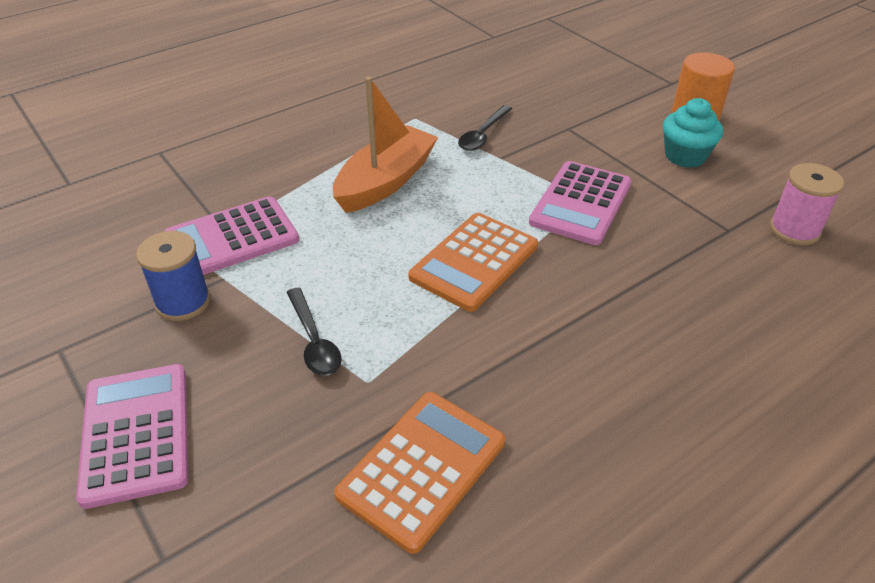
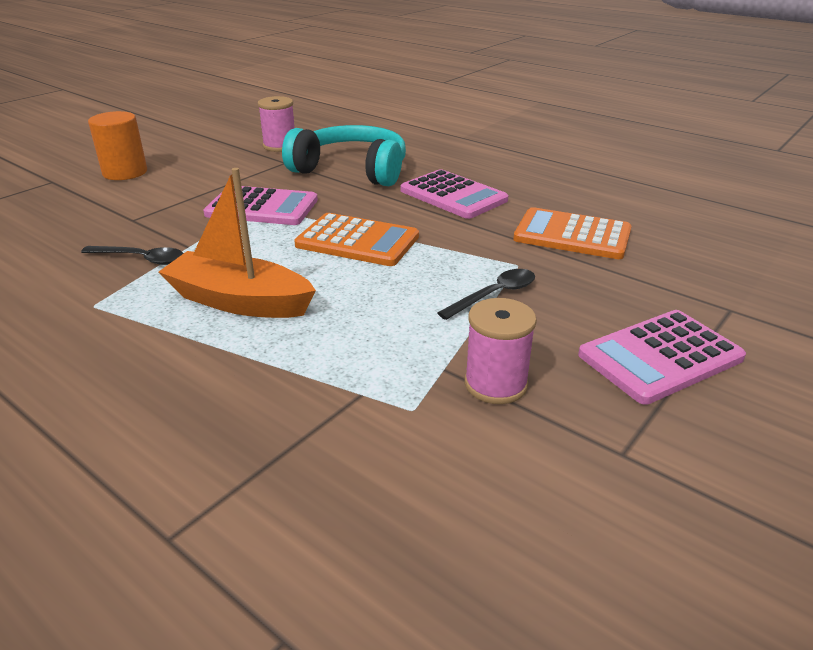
camera: 105 degrees left, 10 degrees down
(183, 302) = (495, 384): blue spool -> pink spool
(232, 238) = (375, 382): pink calculator -> pink calculator (453, 195)
(685, 156) = (186, 175): turquoise cupcake -> none
(695, 286) = (352, 170): none -> turquoise headphones

